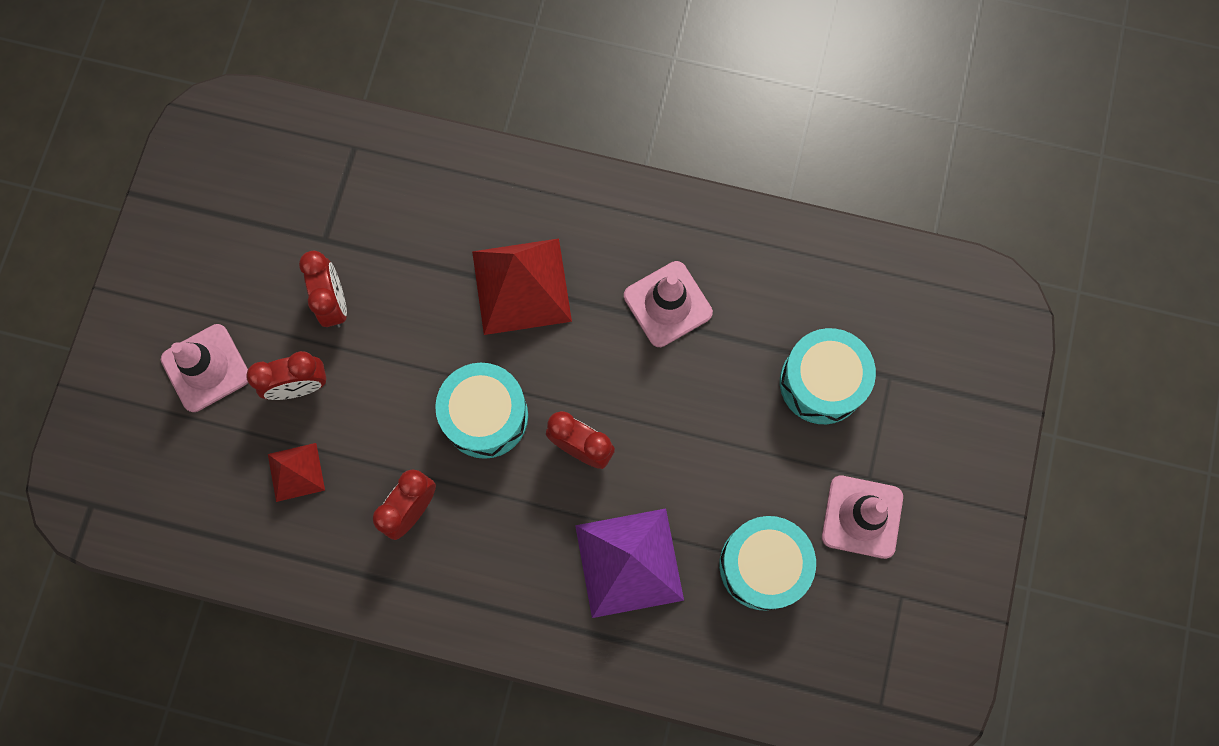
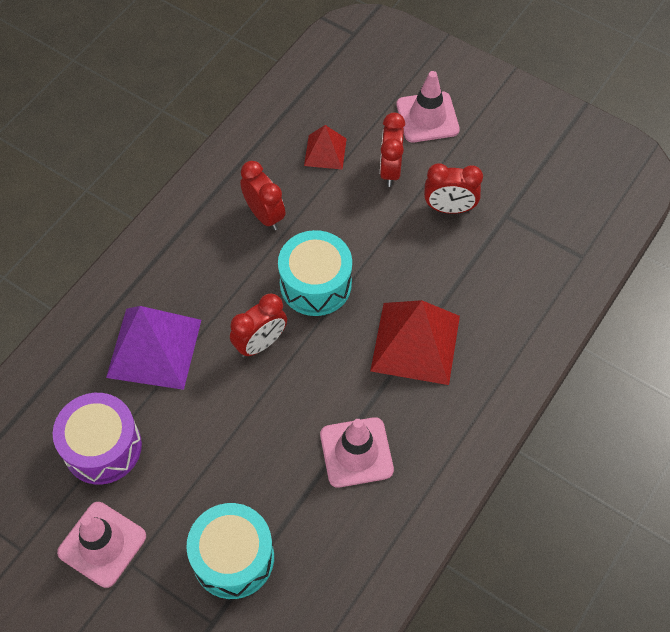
camera: 110 degrees right, 15 degrees down
(763, 565) = (102, 447): turquoise drum -> purple drum

